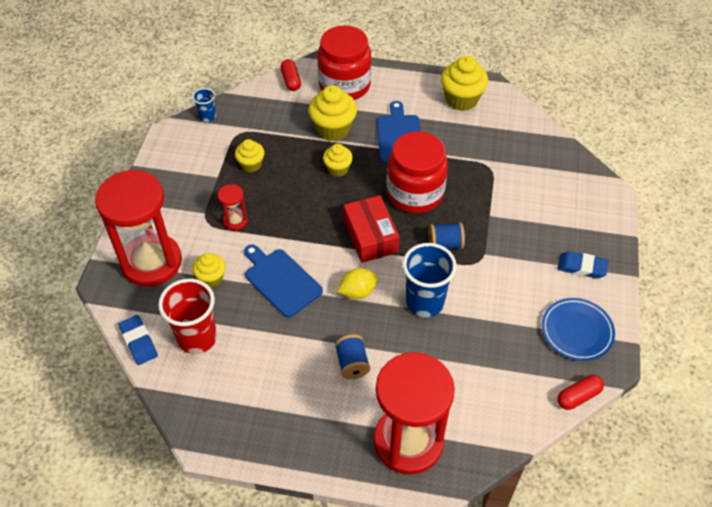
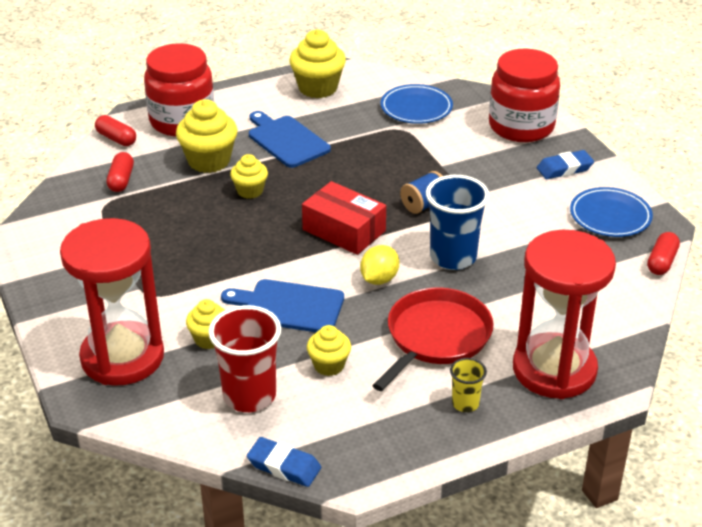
camera: 35 degrees left, 15 degrees down
(139, 342) = (185, 432): blue eraser -> blue eraser (284, 466)
(207, 116) = (50, 205): blue cup -> none
(235, 221) = (183, 280): red hourglass -> none
(251, 164) = (148, 226): yellow cupcake -> yellow cupcake (329, 365)
(265, 117) = (121, 180): none -> red capsule
(323, 430) = (465, 404): none -> yellow cup
(352, 363) = (436, 337): blue spool -> red pan
(415, 193) = (351, 178): red jar -> red jar (521, 126)
(517, 152) = (416, 108): none -> blue plate

